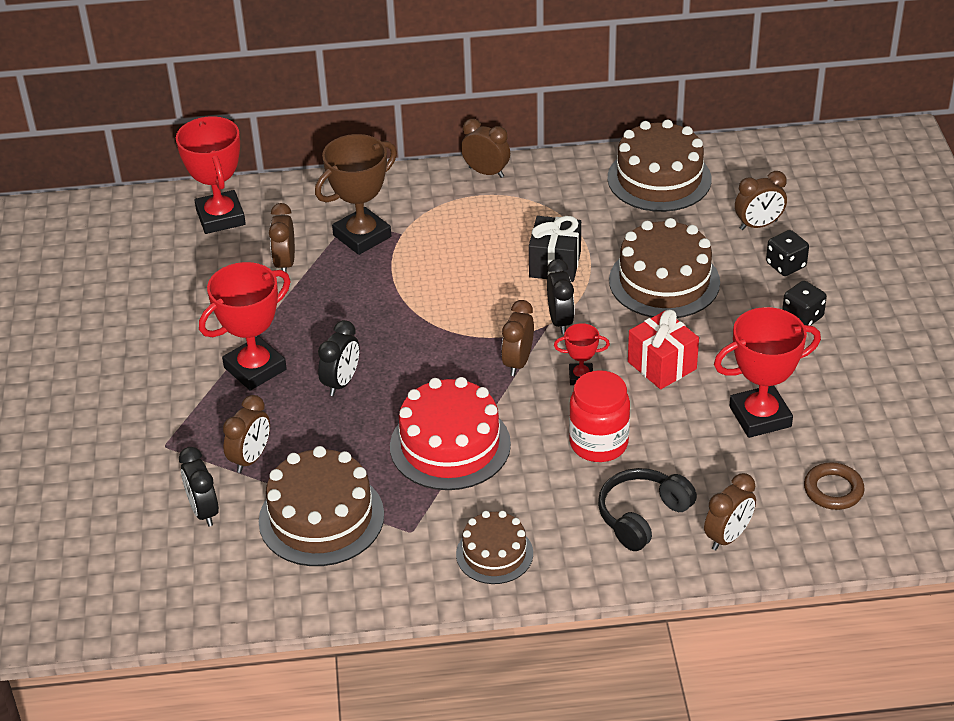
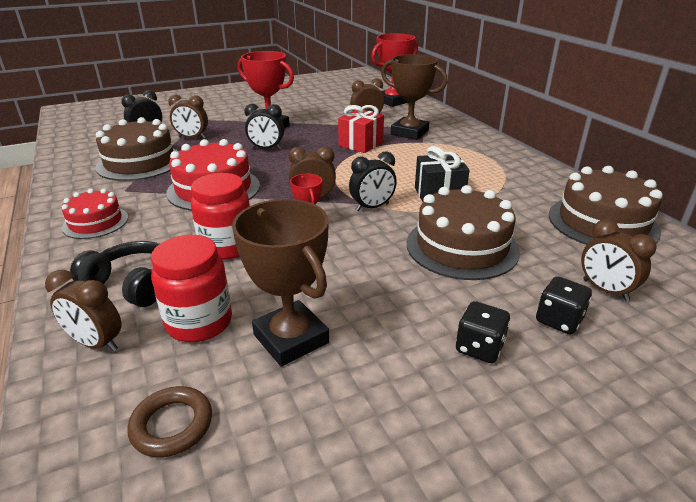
camera: 70 degrees right, 10 degrees down
(486, 172) = (517, 156): brown clock -> none
(494, 554) = (95, 222): brown cake -> red cake
(662, 365) = (343, 263): red gift -> red gift (361, 144)
(720, 470) = (199, 322): none -> red jar
(760, 416) = (291, 339): red trophy -> brown trophy

